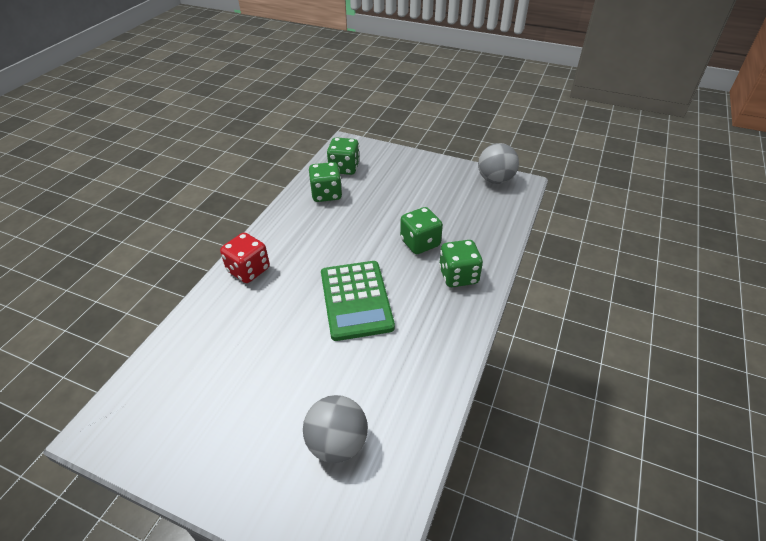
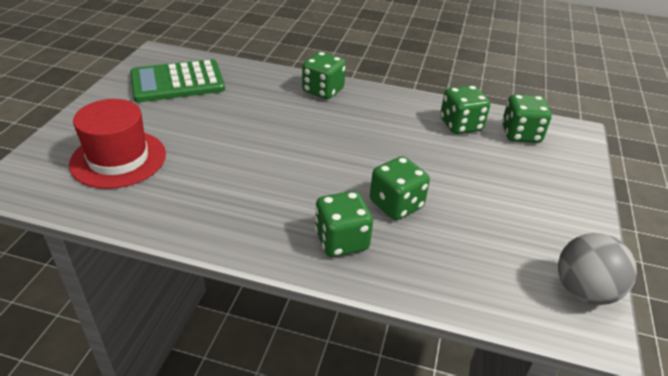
camera: 80 degrees right, 5 degrees down
(248, 270) = (323, 91): red dice -> green dice
(337, 443) = (118, 159): grey ball -> red hat
(356, 300) = (290, 158): green calculator -> green calculator (177, 82)

